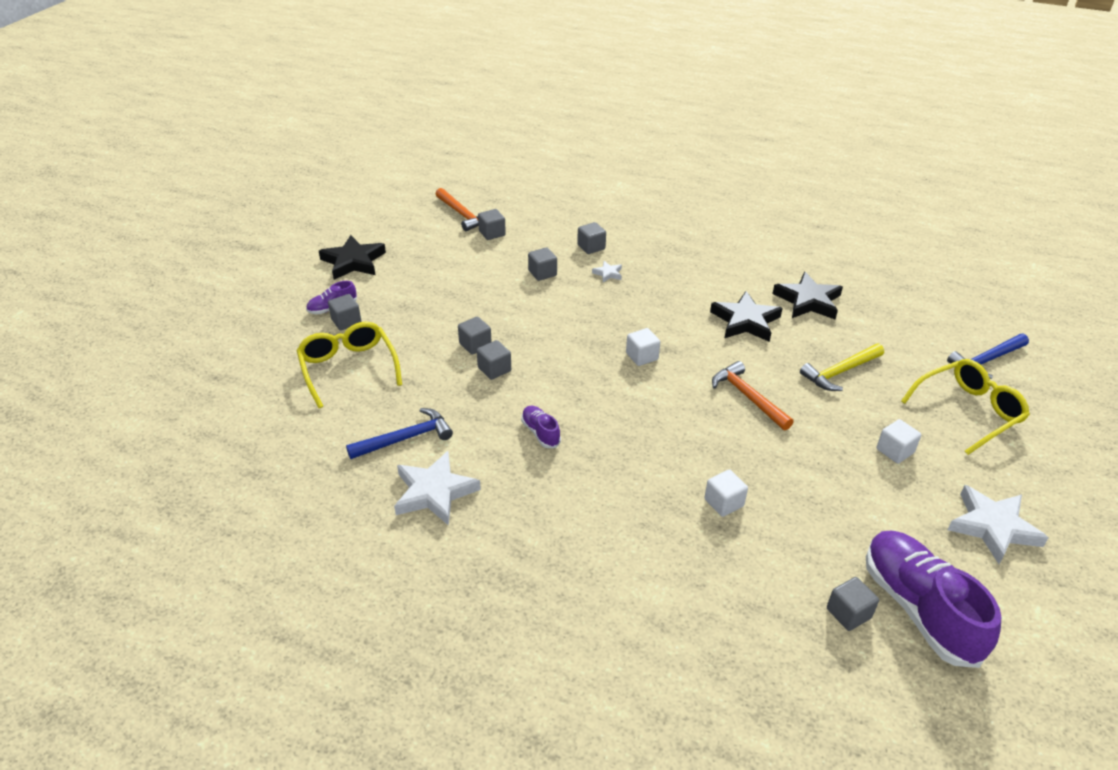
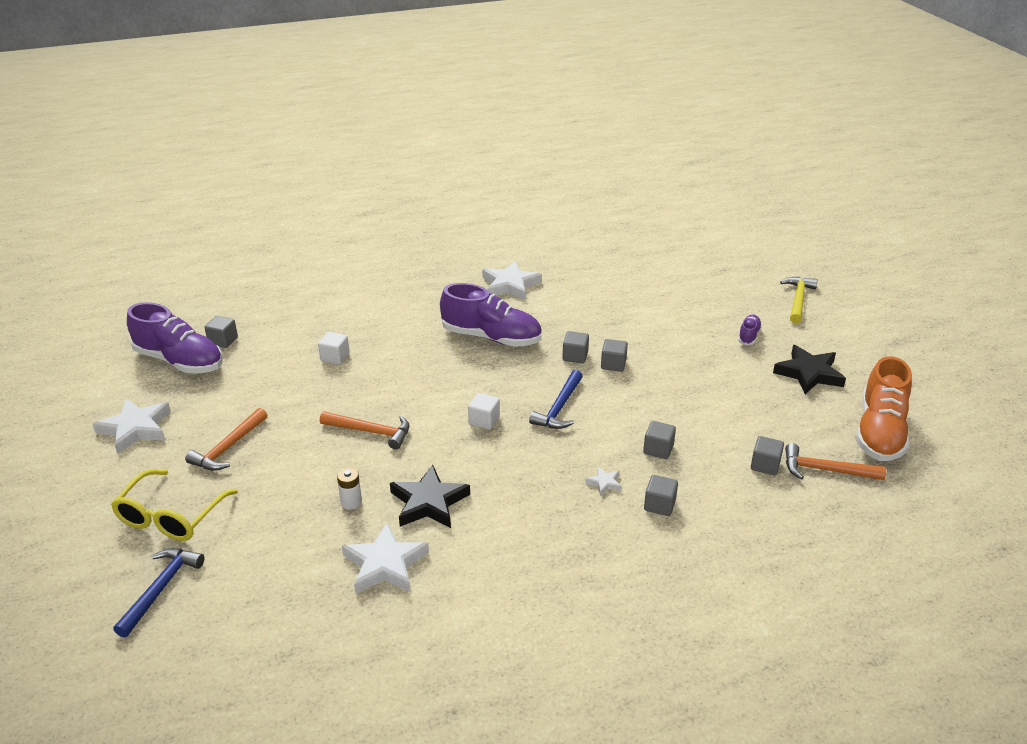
camera: 140 degrees right, 5 degrees down
(346, 321) = (722, 333): grey cube -> none
(348, 368) = (664, 310): yellow glasses -> none
(390, 213) = (880, 432): none -> orange shoe
(406, 438) = (565, 297): blue hammer -> blue hammer (559, 408)
(540, 433) = (491, 337): purple shoe -> purple shoe, size x2.19
(806, 349) = (351, 502): none -> white battery
(808, 301) = (385, 564): black star -> white star
(839, 372) = (306, 495): yellow hammer -> yellow hammer (798, 299)
(895, 451) = (228, 448): white cube -> orange hammer

